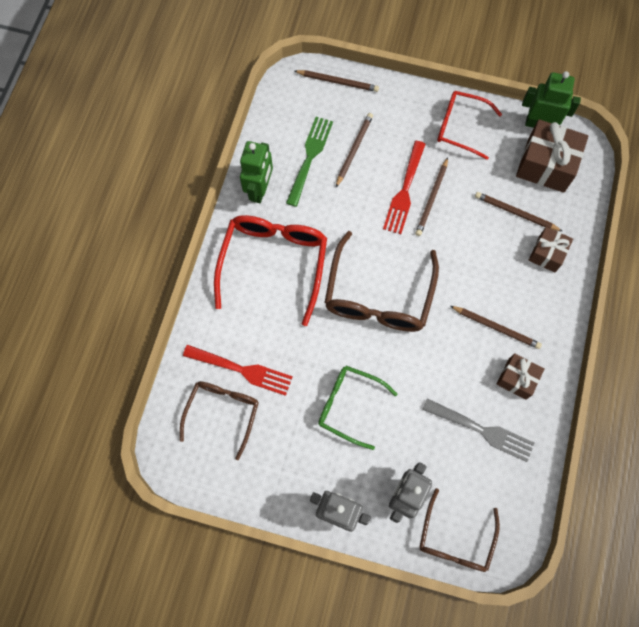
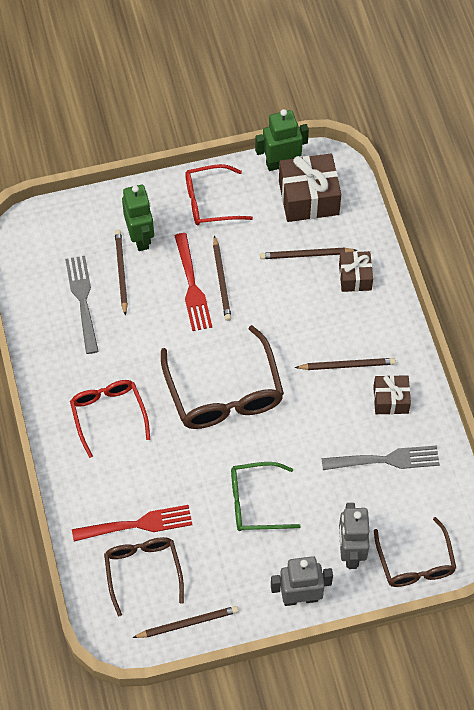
camera: 30 degrees left, 10 degrees down
(260, 190) = (53, 354): green robot -> green robot (140, 237)
(273, 264) = (108, 415): red glasses -> red glasses, size x0.63
(310, 157) = (83, 300): green fork -> grey fork
(338, 82) = (66, 216): brown pencil -> brown pencil (187, 623)

